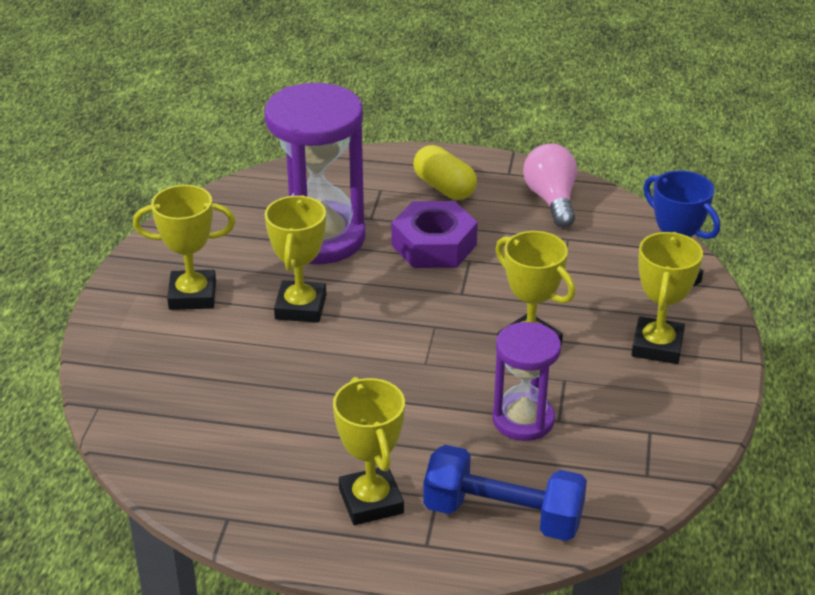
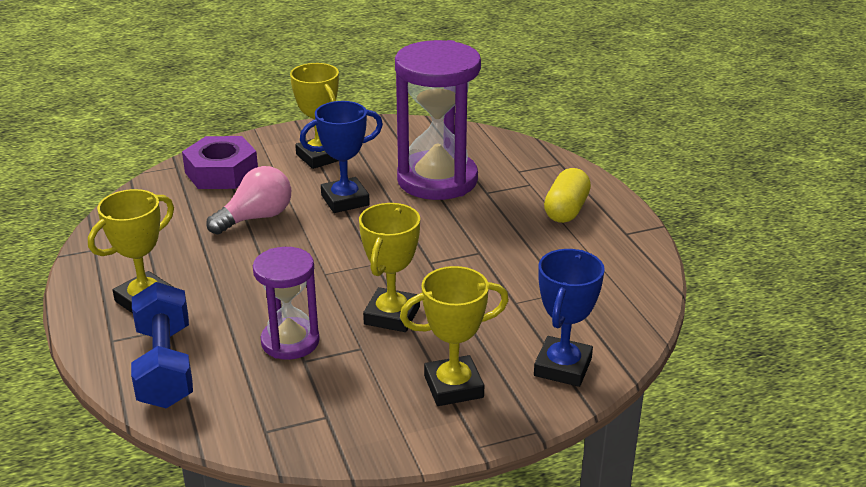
camera: 60 degrees right, 5 degrees down
(300, 307) = (345, 200): yellow trophy -> blue trophy
(434, 245) = (481, 230): purple nut -> purple nut (221, 172)
(551, 200) = (612, 266): pink light bulb -> pink light bulb (256, 218)

